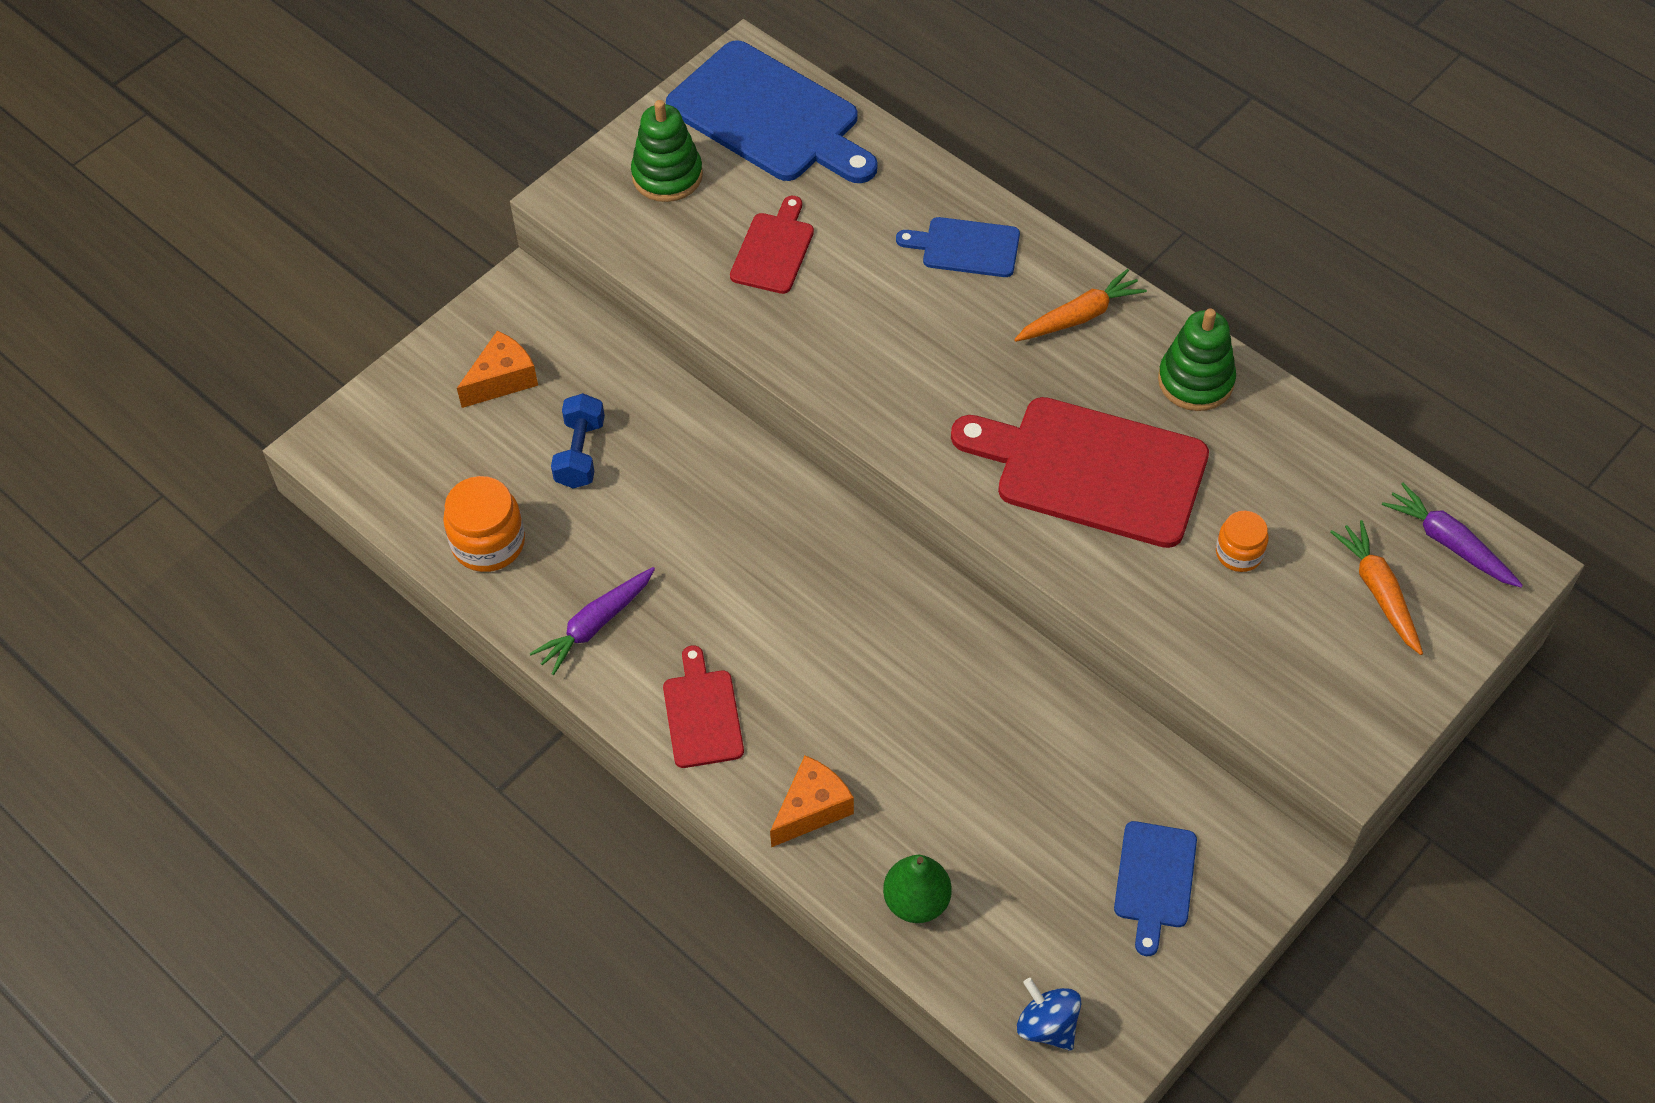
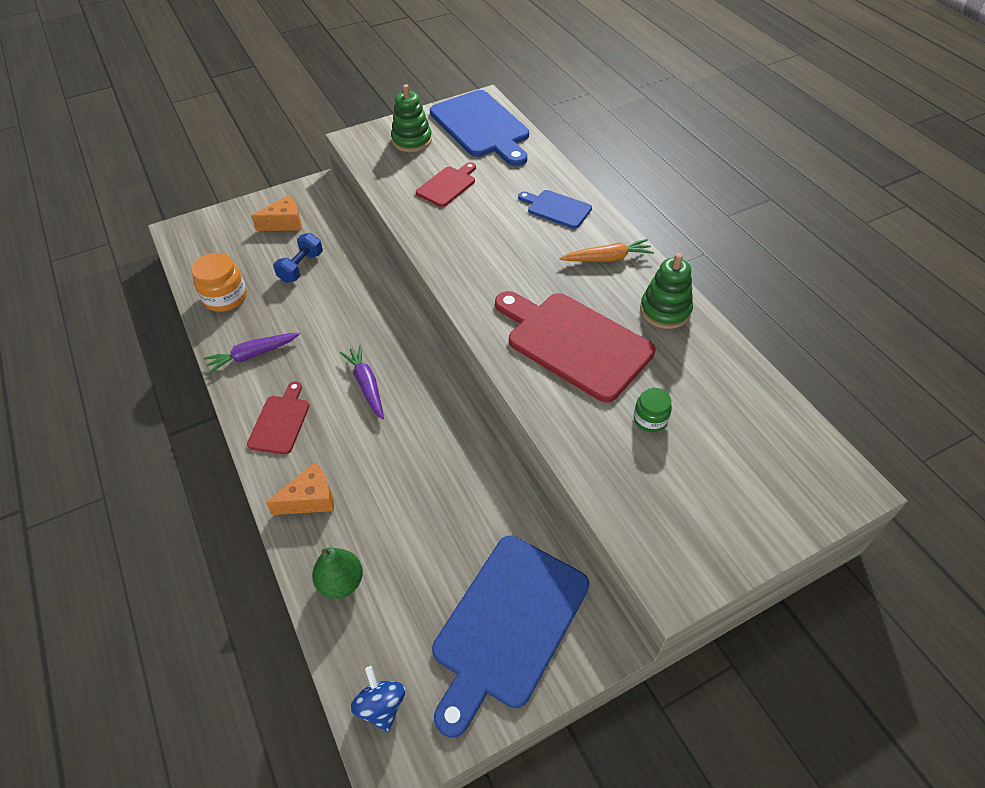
camera: 20 degrees right, 5 degrees down
(1154, 880) = (507, 625): blue cutting board -> blue cutting board, size x1.94
(1239, 553) = (650, 419): orange jar -> green jar
(1378, 591) = (741, 473): orange carrot -> none
(1449, 543) = (806, 456): purple carrot -> purple carrot (366, 385)

